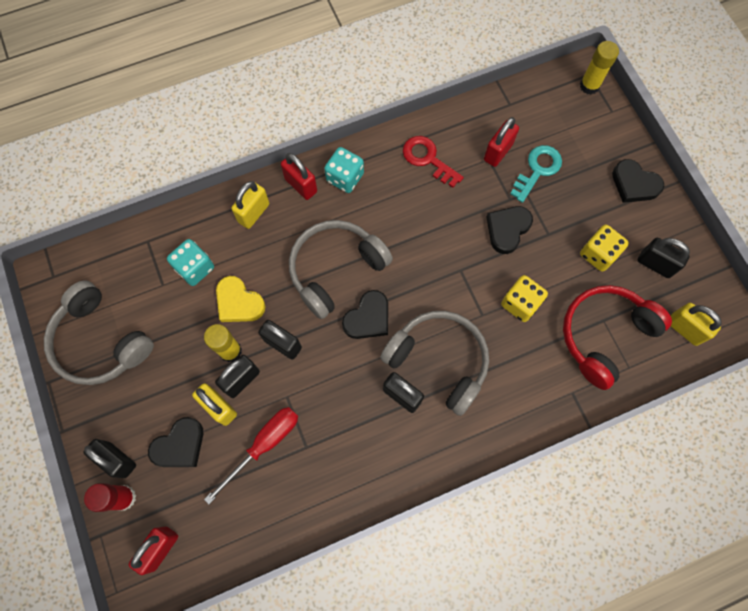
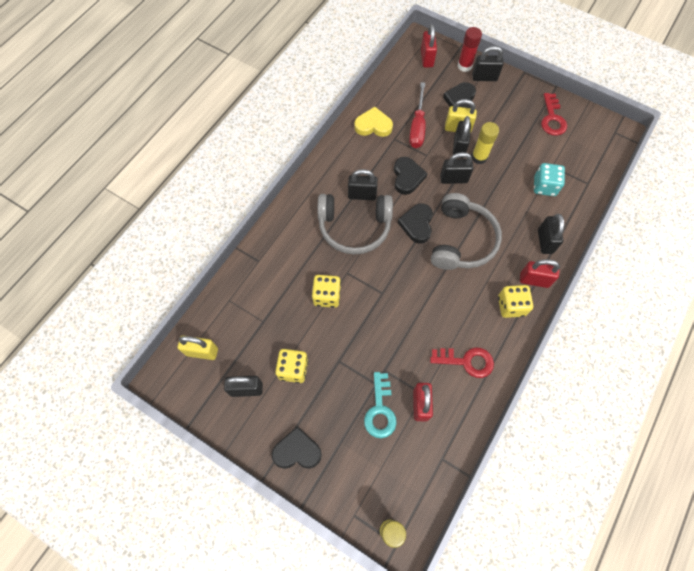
camera: 145 degrees right, 5 degrees down
(100, 342) = (552, 119): grey headphones -> red key
(239, 302) = (500, 184): yellow heart -> yellow heart (373, 125)
(254, 213) = (545, 241): yellow padlock -> black padlock
(345, 177) = (511, 306): turquoise dice -> yellow dice
(507, 229) = (370, 344): black heart -> black heart (407, 177)
(604, 335) = (257, 311): red headphones -> none

